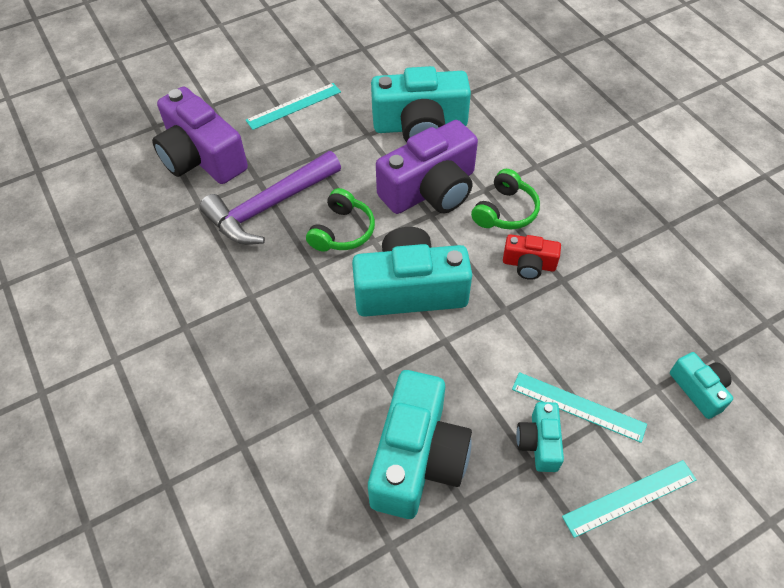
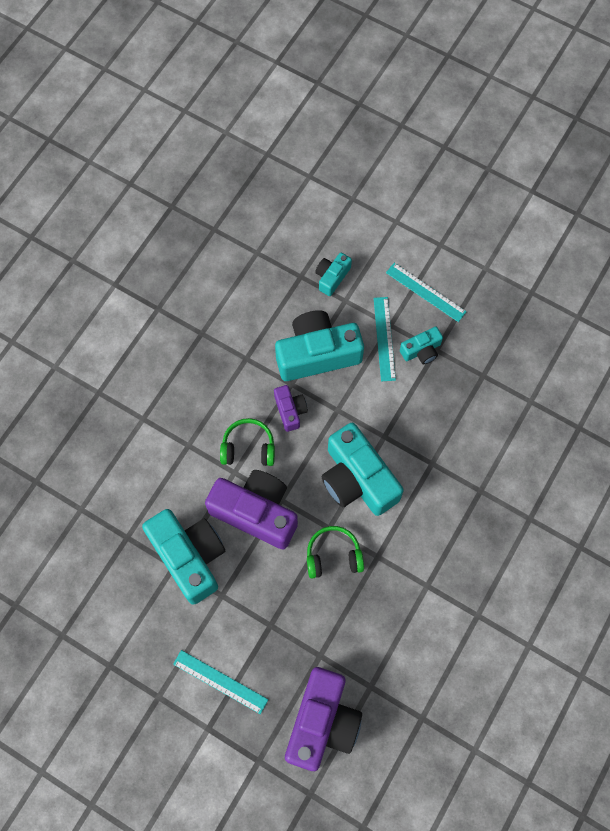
camera: 120 degrees left, 15 degrees up
(269, 206) = (341, 627): purple hammer -> none
(417, 458) = (473, 412): turquoise camera -> turquoise camera (317, 354)
(529, 264) = (290, 410): red camera -> purple camera

